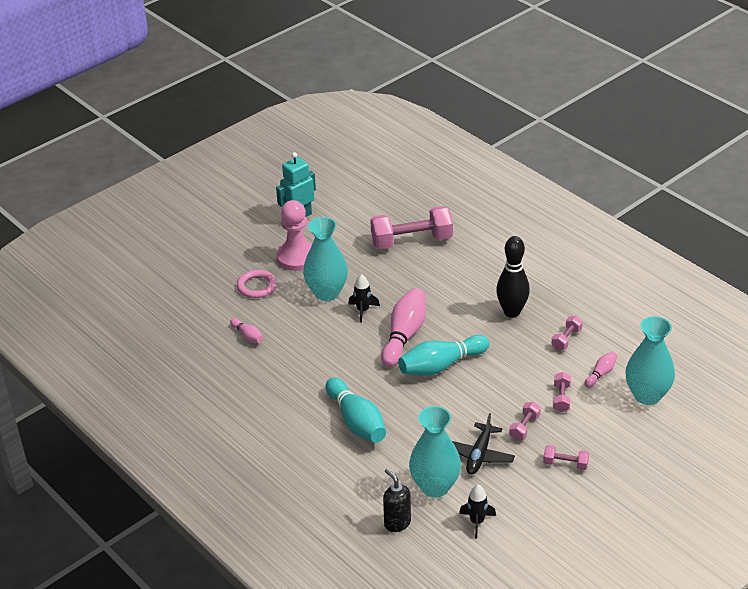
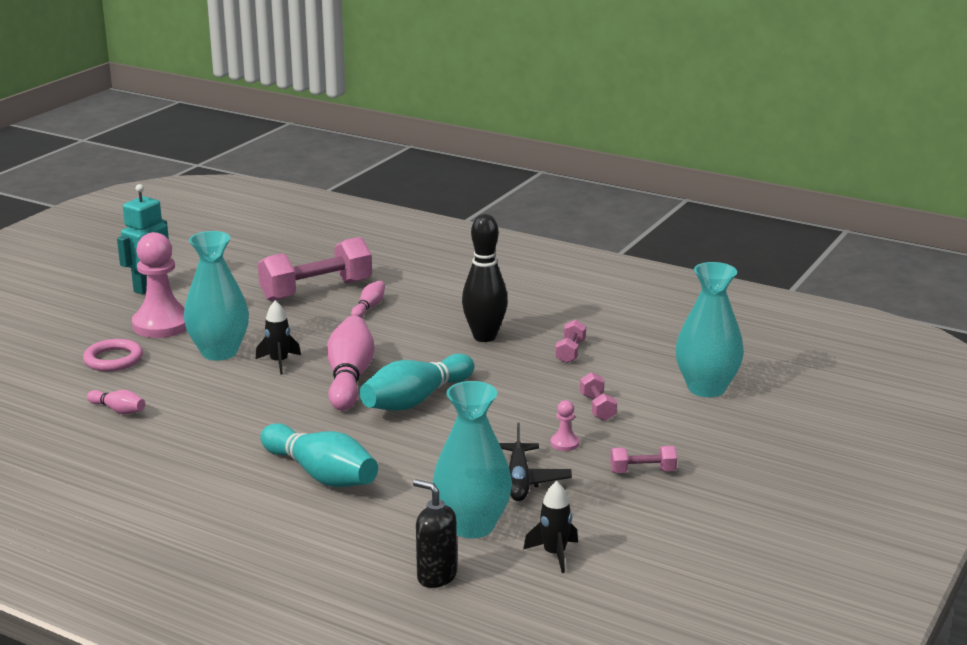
camera: 20 degrees left, 15 degrees down
(524, 427) = (564, 443): pink dumbbell -> pink pawn
(601, 374) = (634, 377): pink bowling pin -> pink bowling pin (369, 307)

